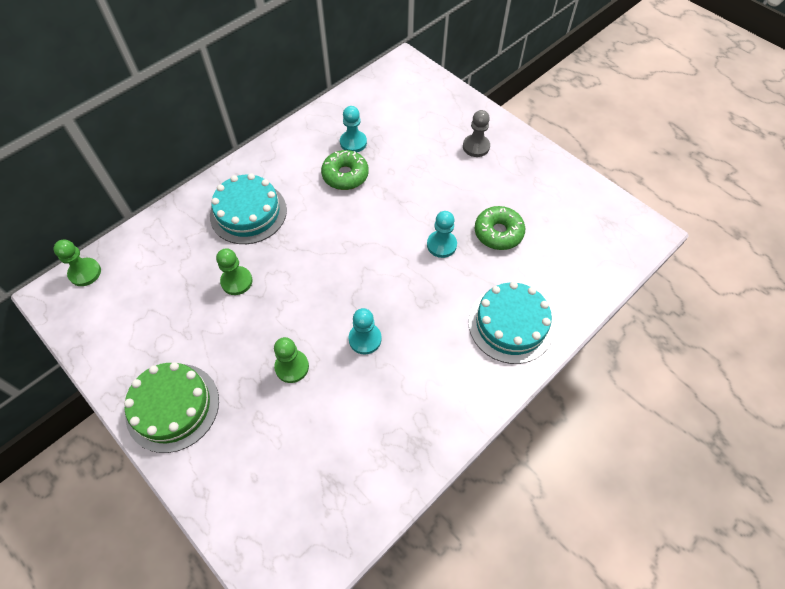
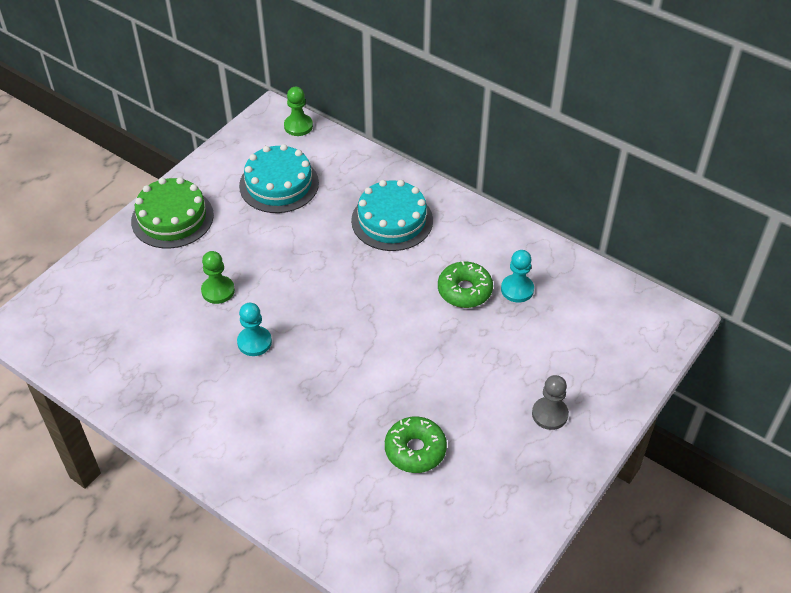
camera: 80 degrees right, 10 degrees down
(236, 281) = (306, 230): green pawn -> none
(441, 245) = (385, 394): turquoise pawn -> none
(511, 324) = (289, 472): turquoise cake -> turquoise cake (279, 184)

